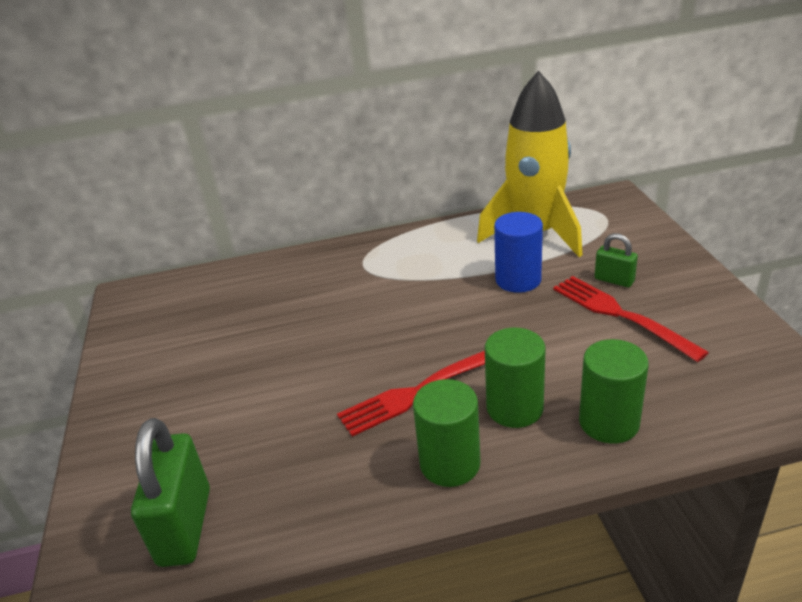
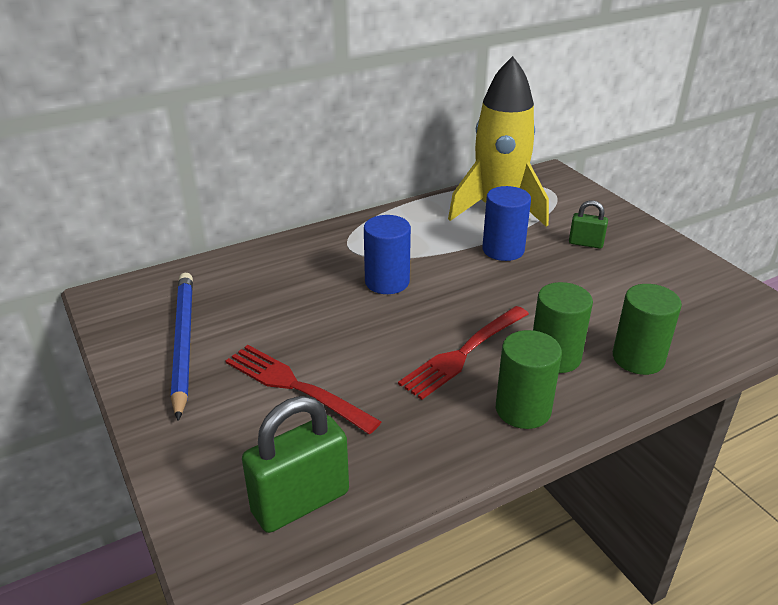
camera: 20 degrees left, 0 degrees up
(166, 347) = (183, 343): none -> blue pencil
(185, 526) = (300, 502): green padlock -> green padlock turned 75 degrees clockwise
(381, 304) = (387, 282): none -> blue cylinder
(620, 315) = (605, 271): red fork -> red fork (295, 386)

